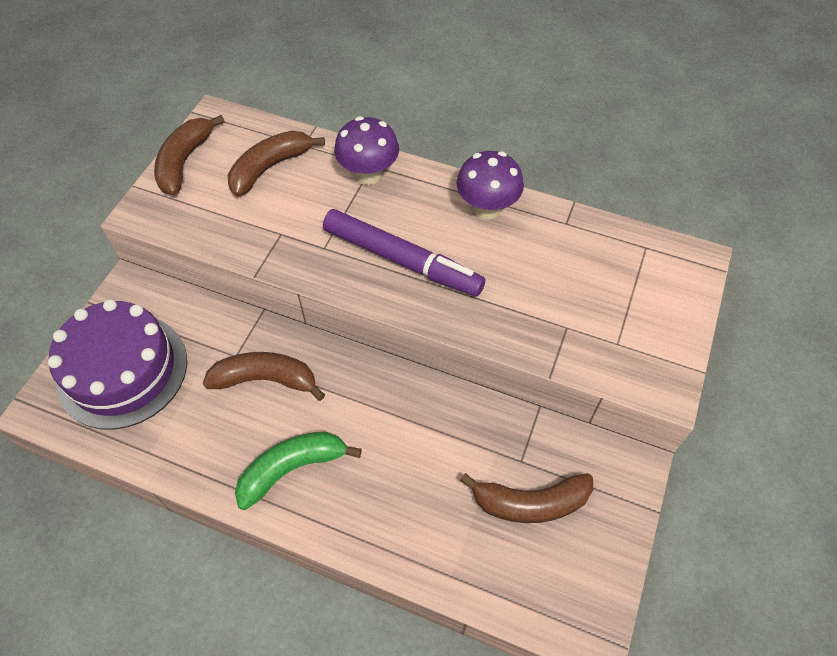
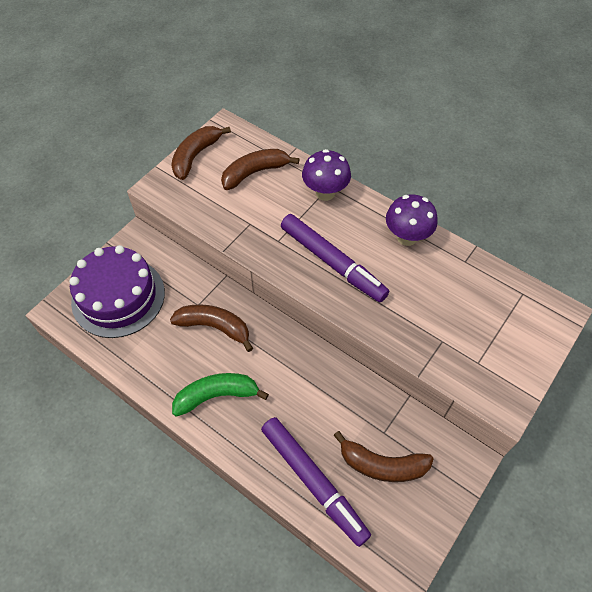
camera: 15 degrees right, 0 degrees up
(449, 548) = (313, 482): none -> purple marker

